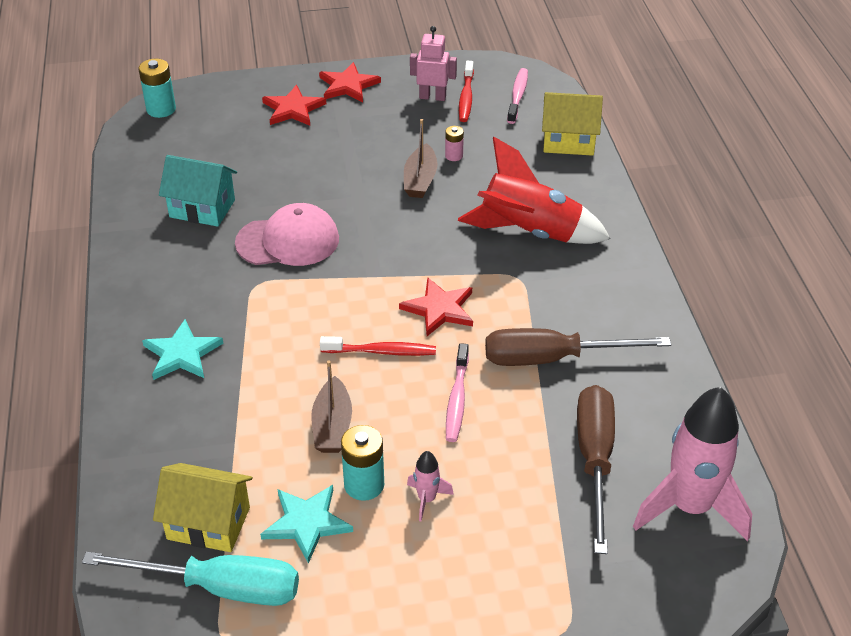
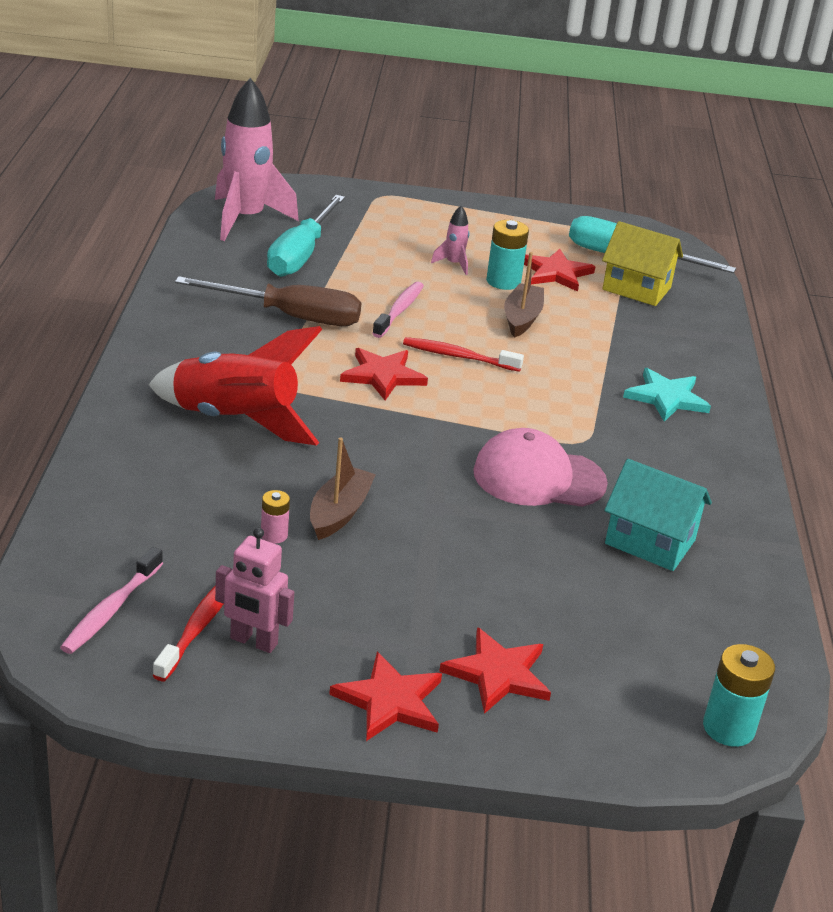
camera: 170 degrees left, 10 degrees down
(307, 523) = (556, 273): turquoise star -> red star
(568, 142) = (93, 517): yellow house -> none
(595, 460) = (301, 254): brown screwdriver -> turquoise screwdriver

